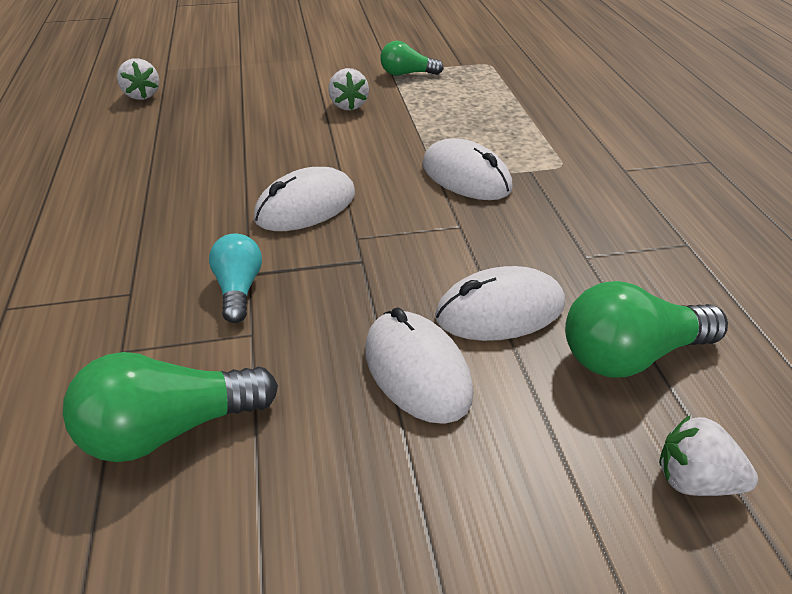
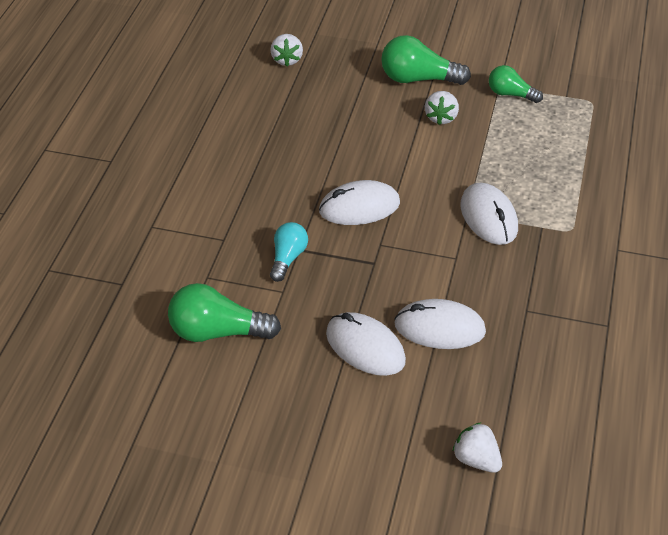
camera: 25 degrees right, 5 degrees up
(417, 370) = (365, 347): white mouse -> white mouse turned 45 degrees counterclockwise
(630, 355) = (499, 384): green light bulb -> green light bulb (418, 79)

